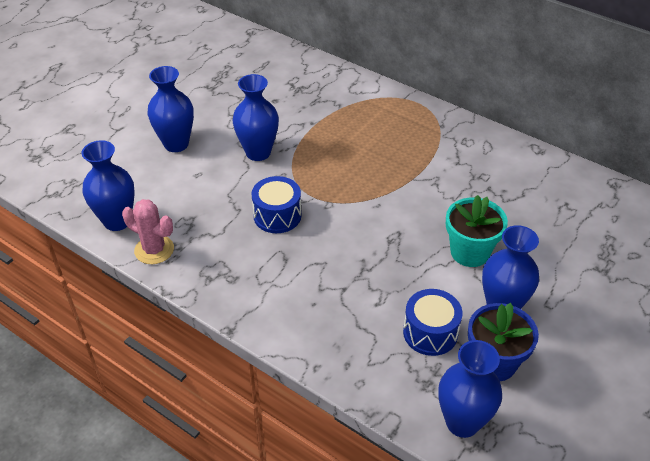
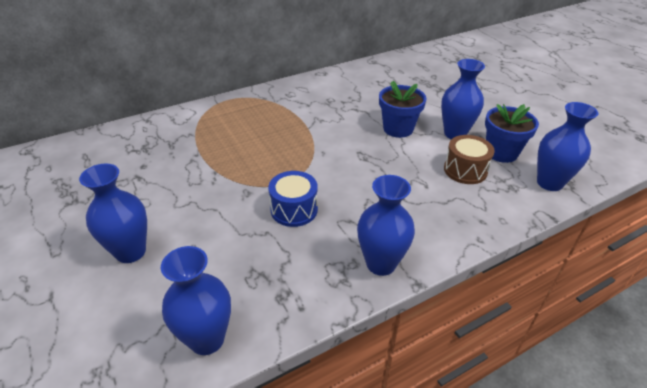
camera: 65 degrees left, 5 degrees down
(154, 250) = (276, 315): pink cactus -> none
(258, 152) = (202, 197): blue vase -> blue vase (381, 264)
(430, 333) = (465, 170): blue drum -> brown drum
(470, 252) = (398, 129): turquoise flower pot -> blue flower pot

